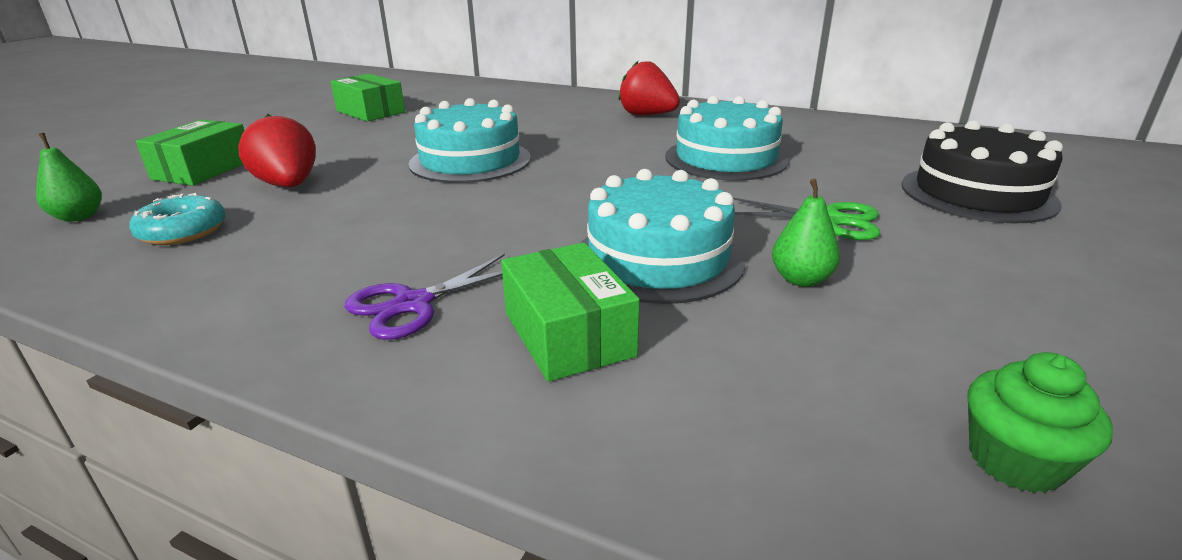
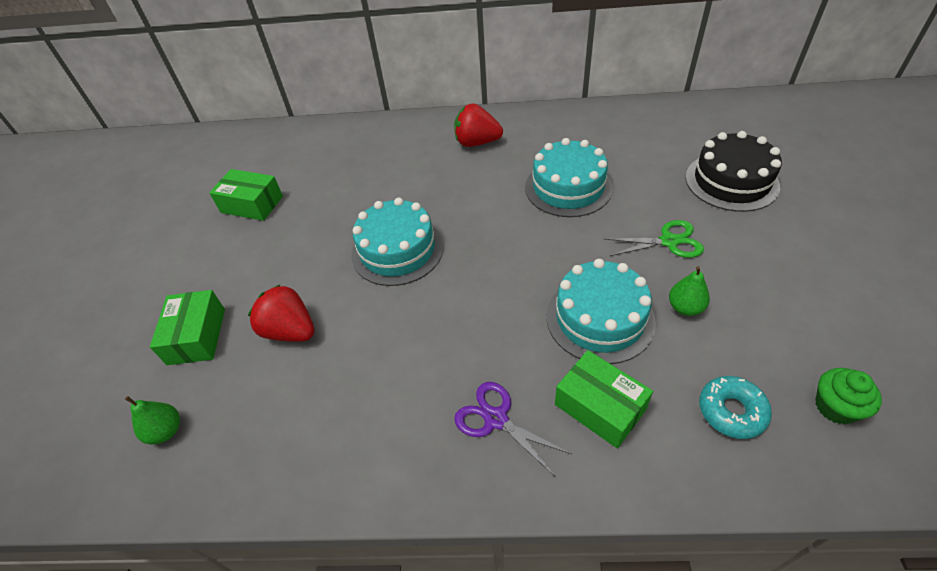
camera: 20 degrees left, 20 degrees up
(183, 231) = (270, 414): turquoise donut -> turquoise donut (731, 411)
(413, 304) = (496, 419): purple scissors -> purple scissors turned 105 degrees clockwise

